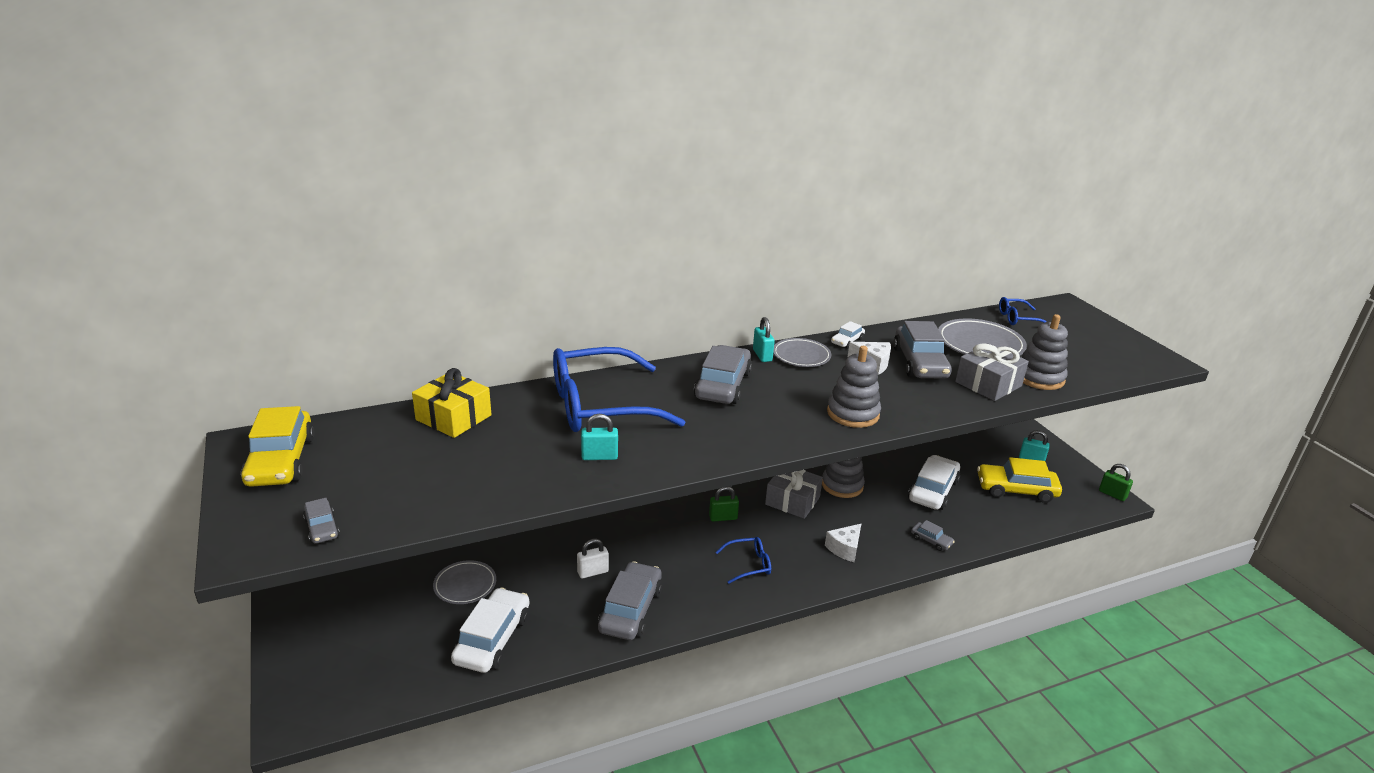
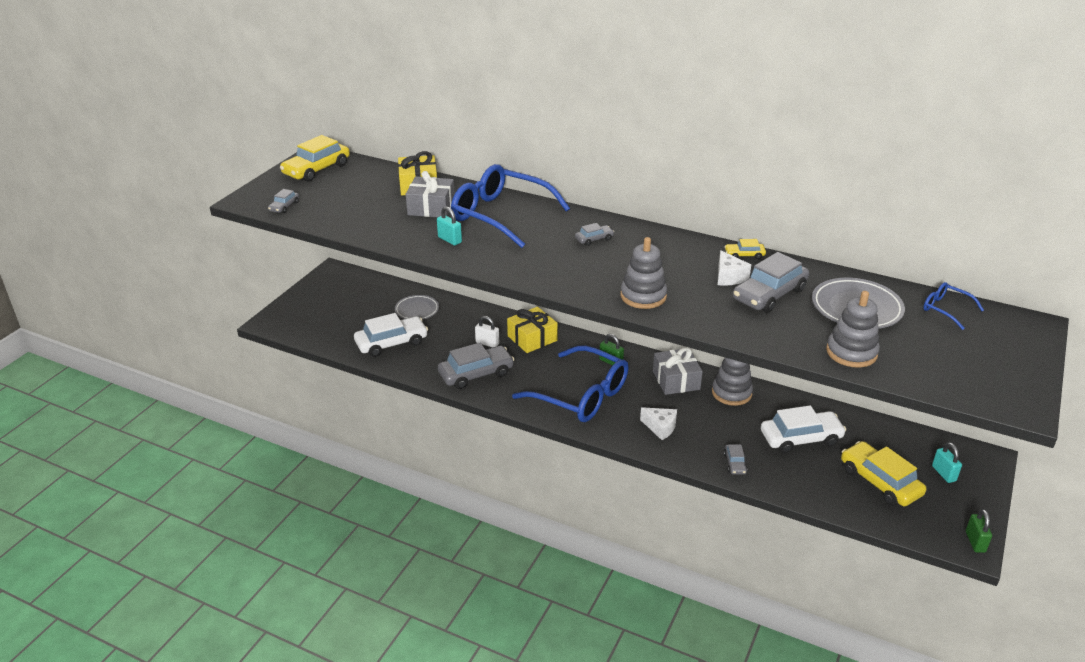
camera: 50 degrees right, 5 degrees up
(626, 540) = (532, 338): none -> yellow gift
(723, 385) = (594, 239): grey car -> grey car, size x0.48
(749, 564) = (581, 395): blue glasses -> blue glasses, size x2.23
(762, 355) = (659, 235): turquoise padlock -> none
(801, 356) = (686, 248): grey plate -> none
(845, 549) = (660, 427): white cheese -> white cheese turned 150 degrees counterclockwise
(847, 341) = (744, 255): white car -> yellow car
(988, 384) = (793, 333): grey gift -> grey gift (431, 207)

